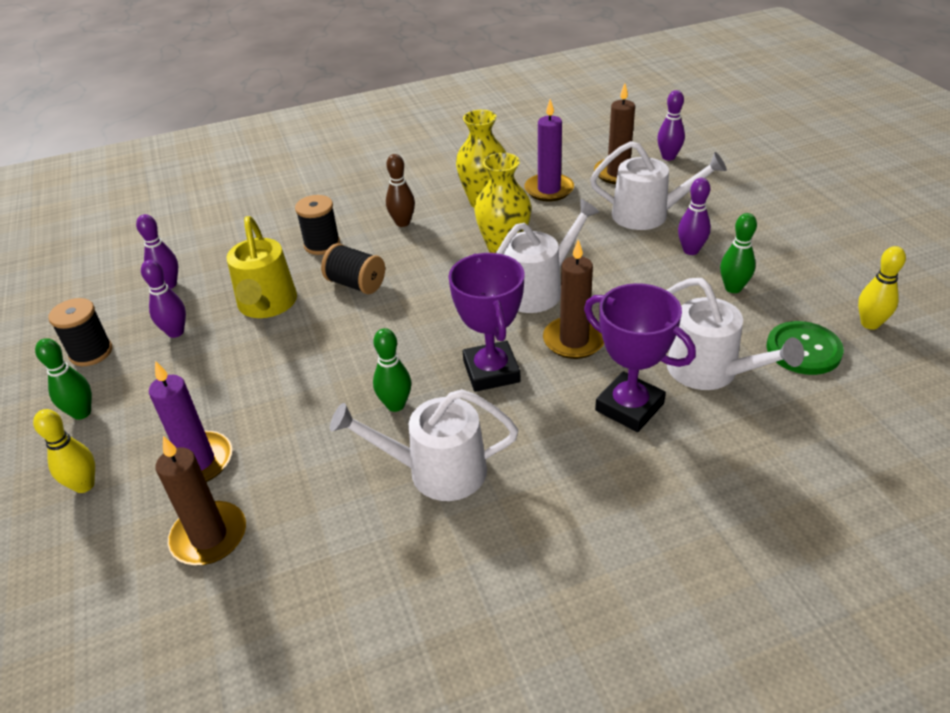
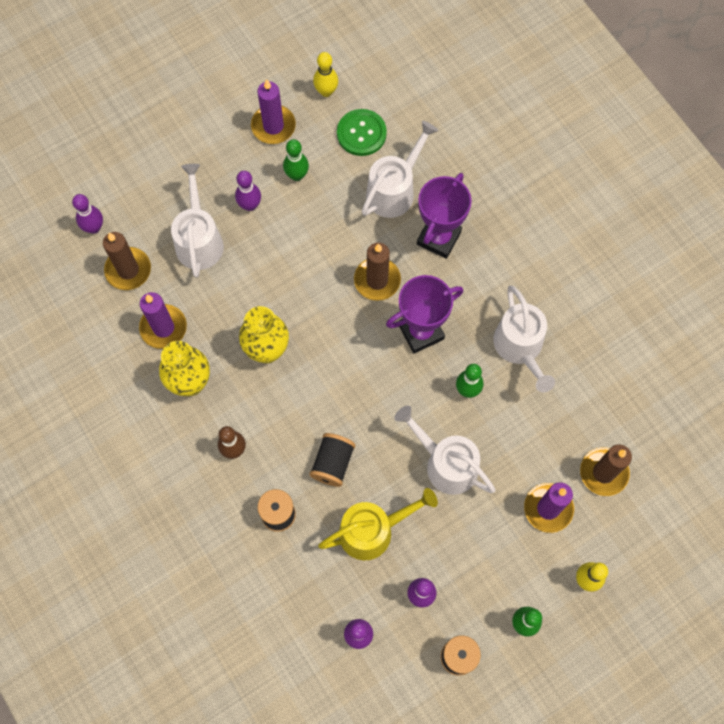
camera: 105 degrees left, 30 degrees up
(537, 289) = (319, 314): white watering can -> white watering can (446, 464)
(806, 275) = (273, 126): none -> purple candle

